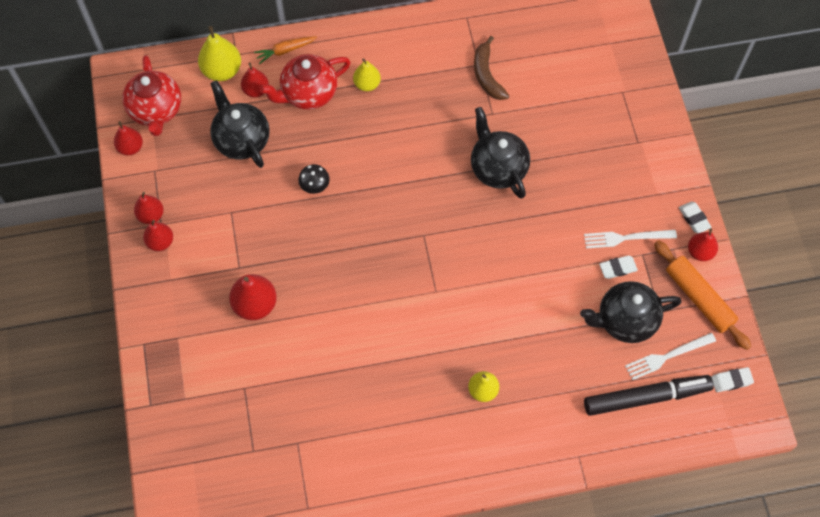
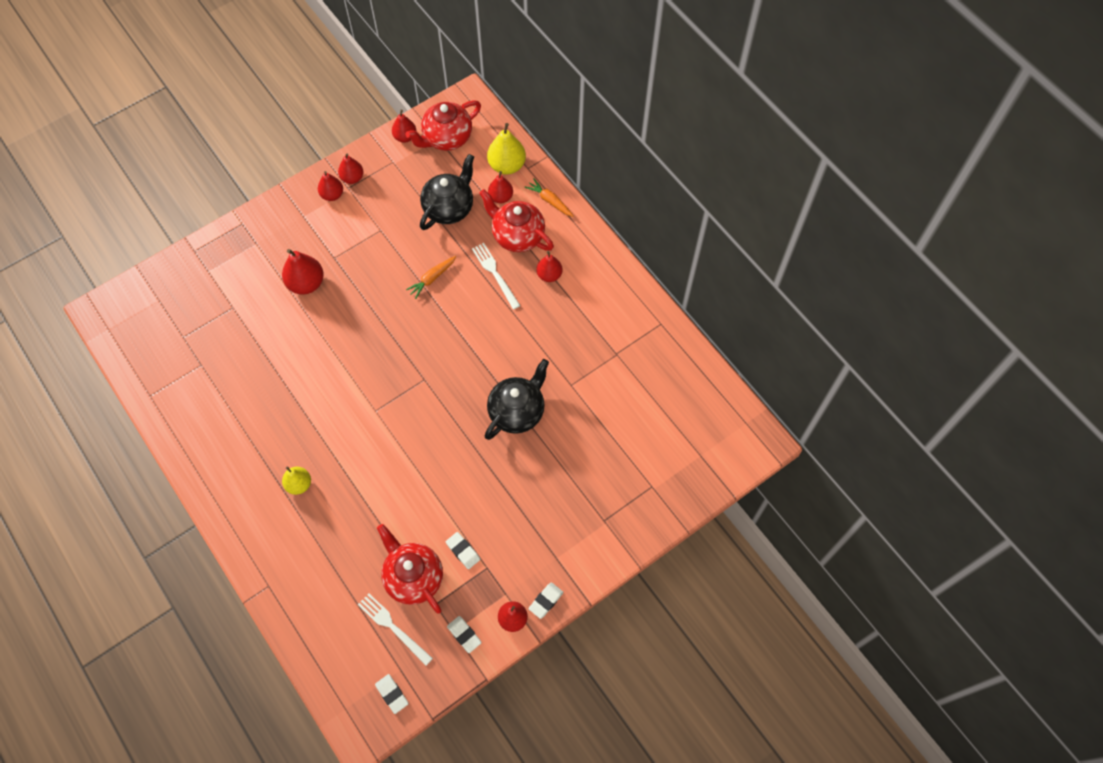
camera: 65 degrees right, 0 degrees up
(315, 186) = (432, 278): black mushroom -> orange carrot
(367, 84) = (549, 275): yellow pear -> red pear
(487, 75) = (608, 365): brown banana -> none
(625, 320) = (413, 577): black teapot -> red teapot
(626, 238) = (497, 547): white fork -> white fork (495, 274)
(646, 397) = (345, 623): black marker -> none
(699, 298) = (464, 635): orange rolling pin -> white eraser

